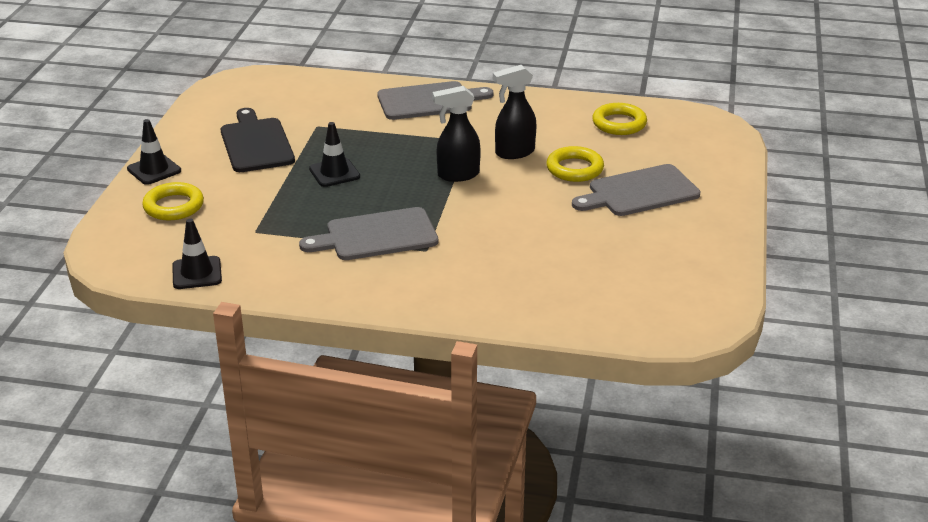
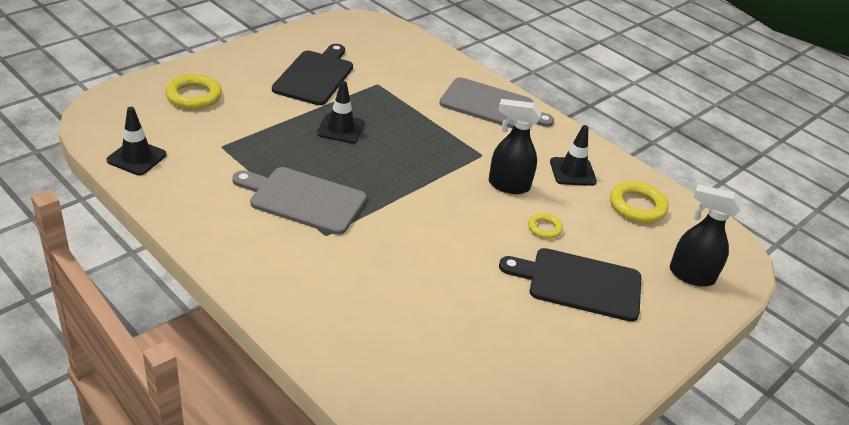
camera: 30 degrees right, 5 degrees up
(154, 170) = (219, 61): black traffic cone -> black traffic cone (572, 172)
(457, 175) = (435, 181): black spray bottle -> black spray bottle (690, 275)
(574, 169) = (544, 228): yellow ring -> yellow ring, size x0.57
(639, 192) = (579, 284): grey cutting board -> black cutting board

